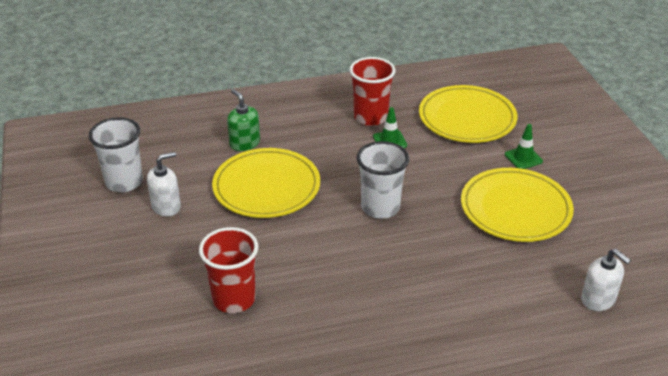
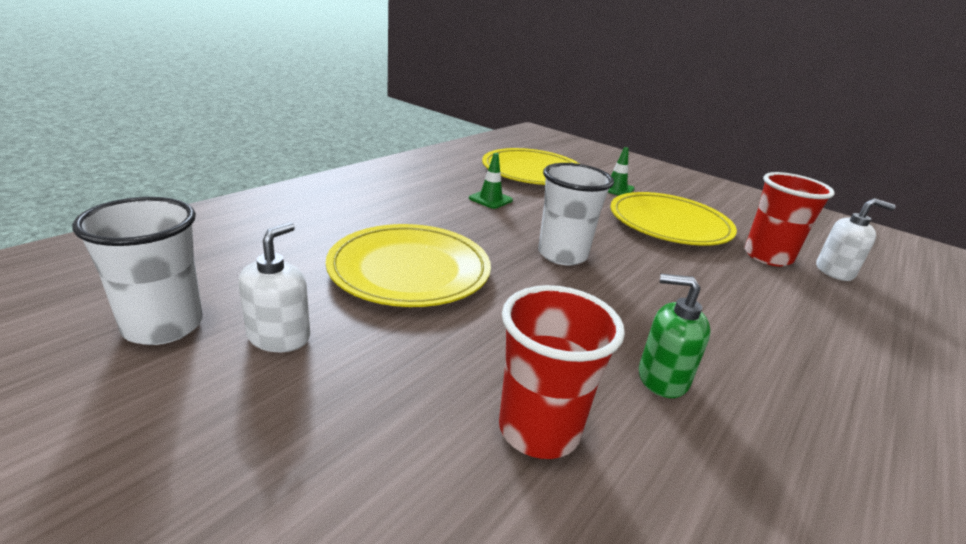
camera: 40 degrees left, 10 degrees down
(244, 143) = (327, 234): green soap dispenser -> green soap dispenser (662, 378)
(370, 117) = (446, 185): red cup -> red cup (767, 256)

